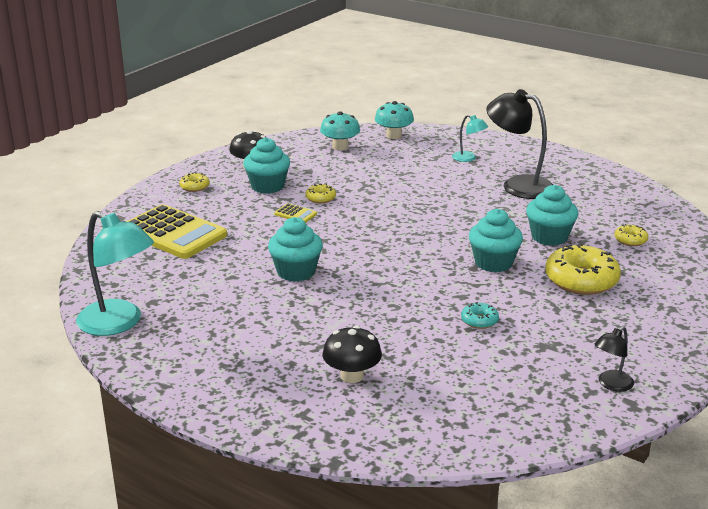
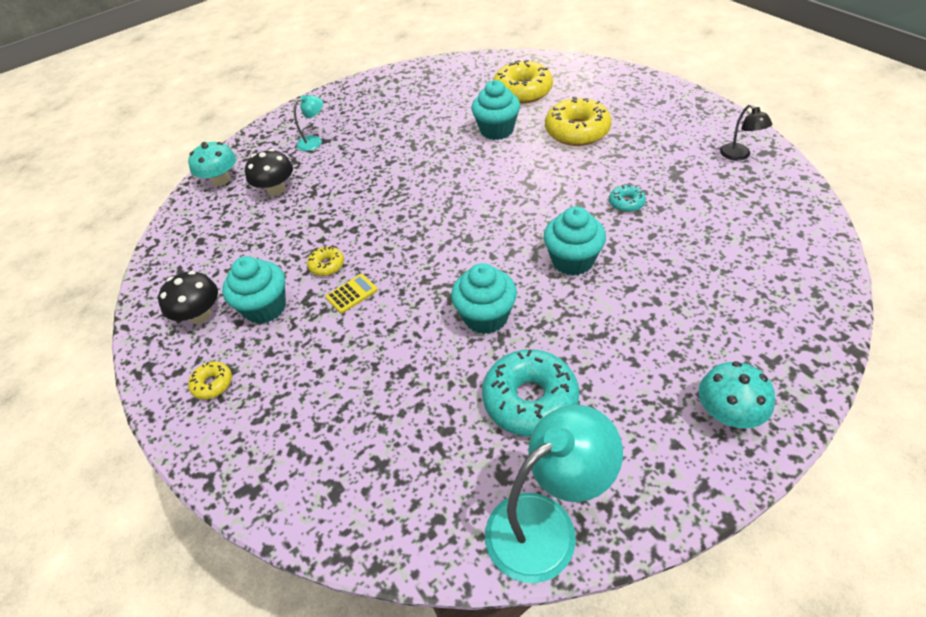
camera: 65 degrees left, 20 degrees up
(173, 233) = (330, 426): yellow calculator -> none
(220, 303) = (530, 400): none -> turquoise donut
(340, 147) = (212, 226): turquoise mushroom -> turquoise mushroom (728, 413)
(352, 376) = (705, 309): black mushroom -> black mushroom (276, 189)
(493, 263) = (527, 172): turquoise cupcake -> turquoise cupcake (572, 260)
(518, 185) = (390, 125): black lamp -> none
(630, 240) = (522, 91): yellow donut -> yellow donut, size x2.09

